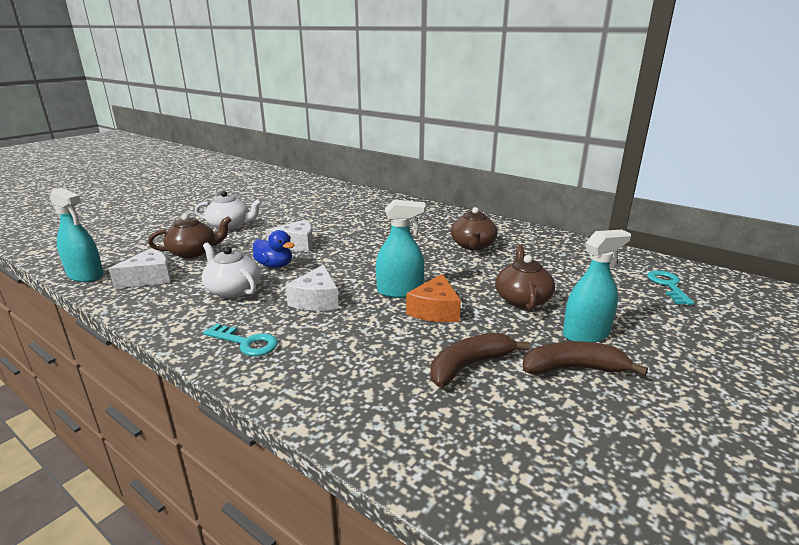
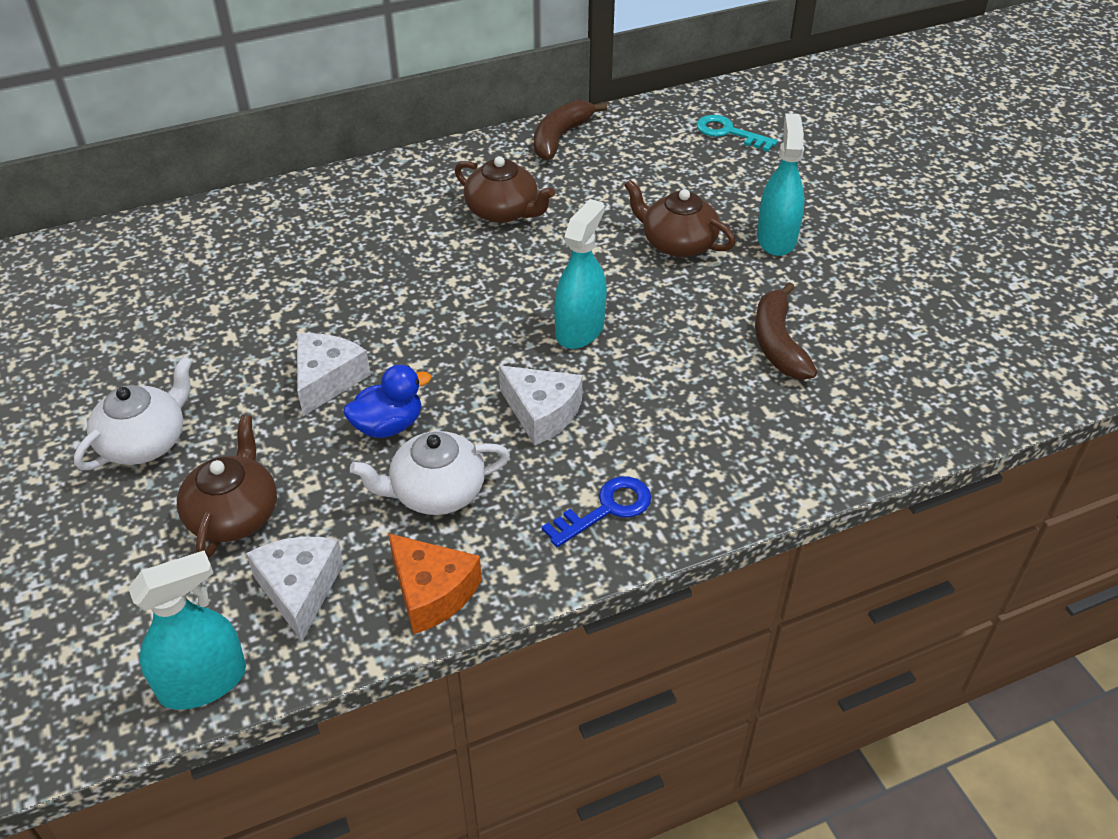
camera: 60 degrees left, 20 degrees up
(246, 342) = (606, 509): turquoise key -> blue key
(435, 310) = (650, 320): orange cheese -> orange cheese (432, 592)
(573, 369) = (826, 279): brown banana -> brown banana (560, 137)

